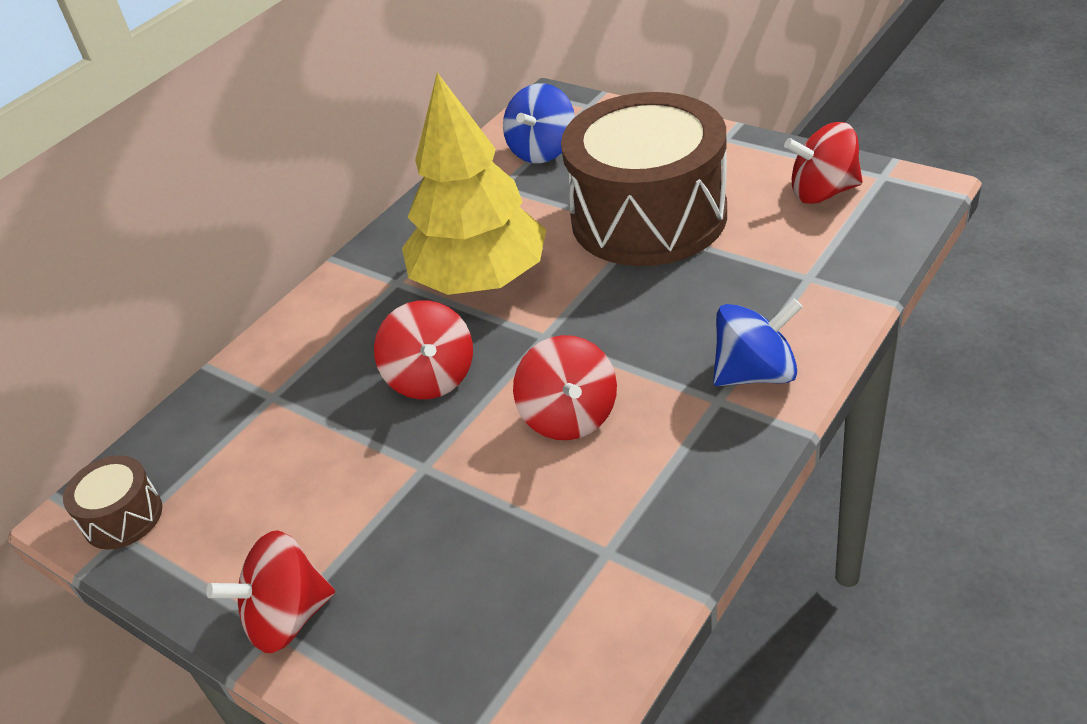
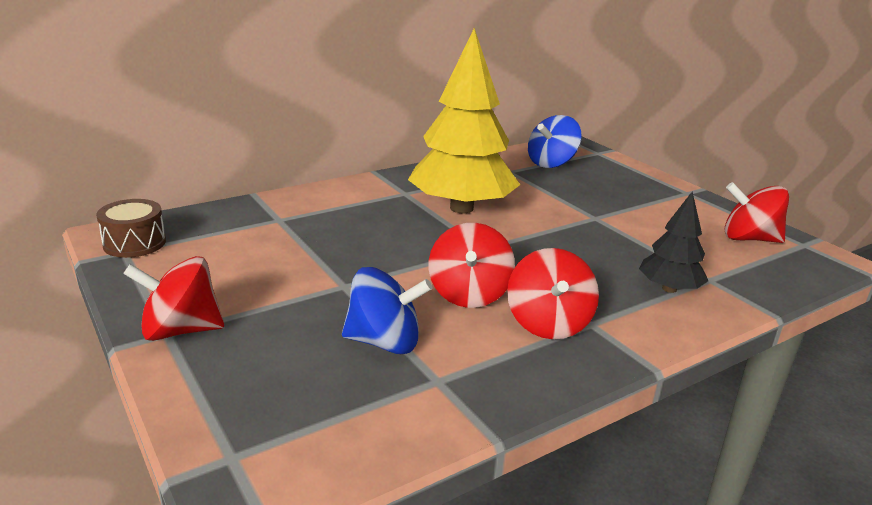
camera: 15 degrees right, 15 degrees down
(431, 378) = (388, 243): red spinning top -> red spinning top (548, 323)
(648, 217) = (604, 213): brown drum -> none
(755, 373) = (632, 318): blue spinning top -> blue spinning top (384, 342)
(773, 311) = (669, 289): none -> black tree

